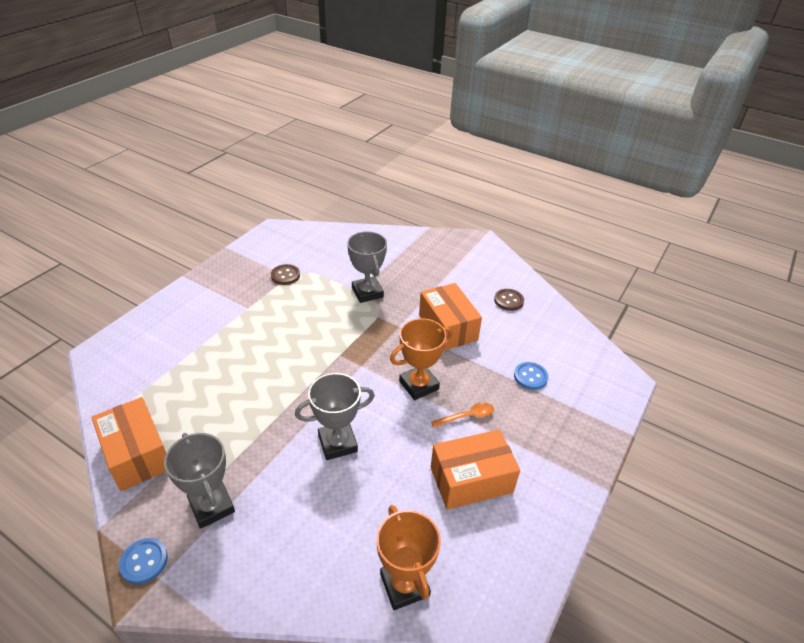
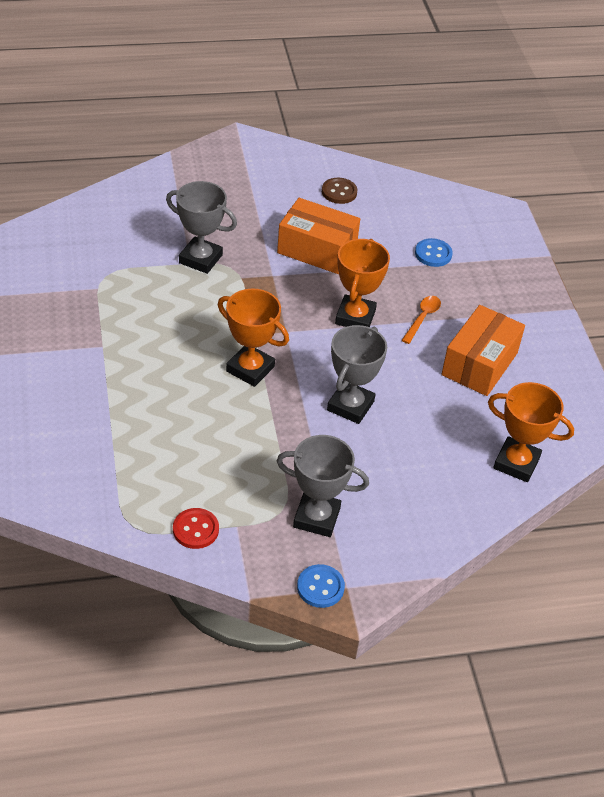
camera: 45 degrees left, 5 degrees up
(137, 454) = (195, 529): orange box -> red button
(285, 275) = (92, 290): brown button -> none
(308, 375) = (250, 369): none -> orange trophy

